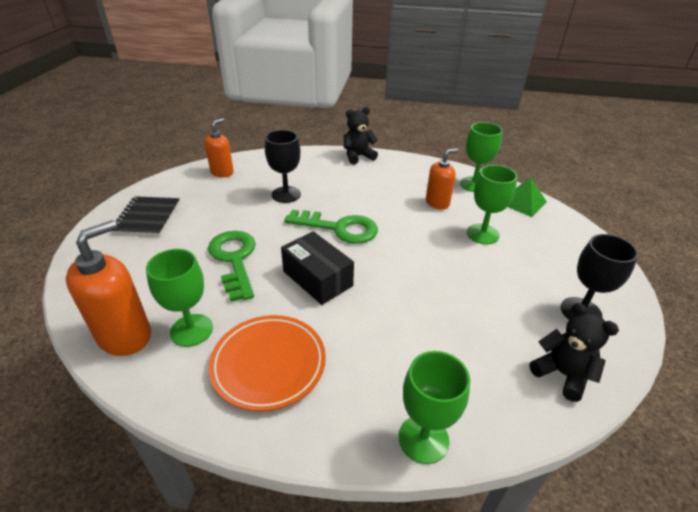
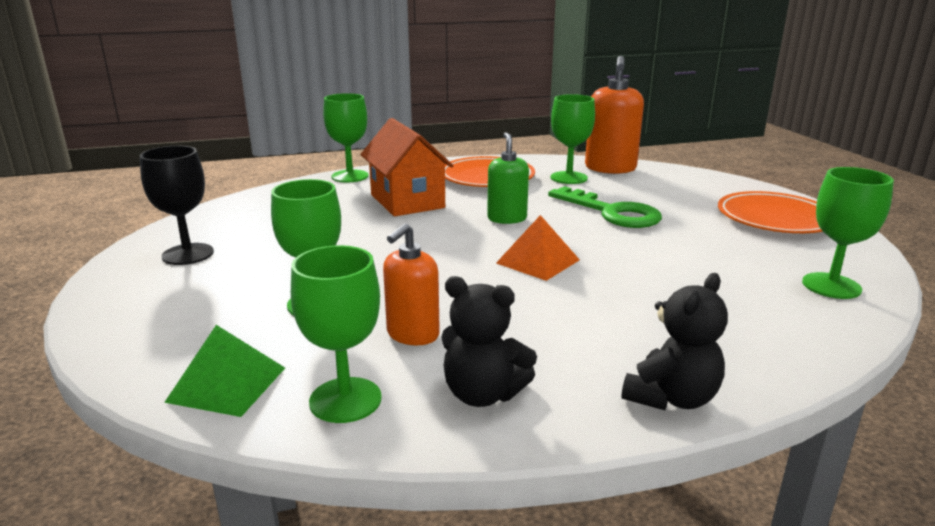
camera: 155 degrees right, 15 degrees down
(147, 217) = (775, 219): black notebook -> orange plate
(222, 172) = (831, 286): orange soap dispenser -> green goblet
(286, 194) = (674, 281): black goblet -> none
(317, 278) = (507, 218): black box -> green soap dispenser
(339, 228) = (538, 261): green key -> orange pyramid
(382, 339) = (407, 201): none -> orange house
(562, 374) = (232, 214): black teddy bear -> black teddy bear (483, 394)

